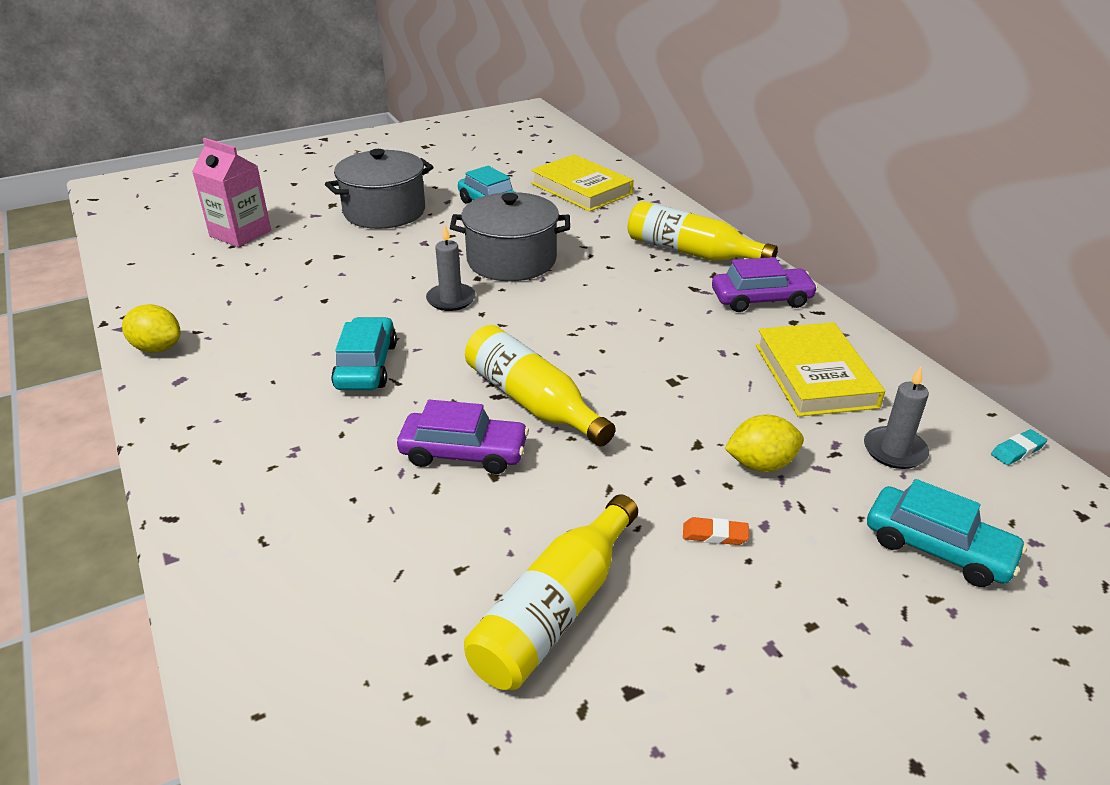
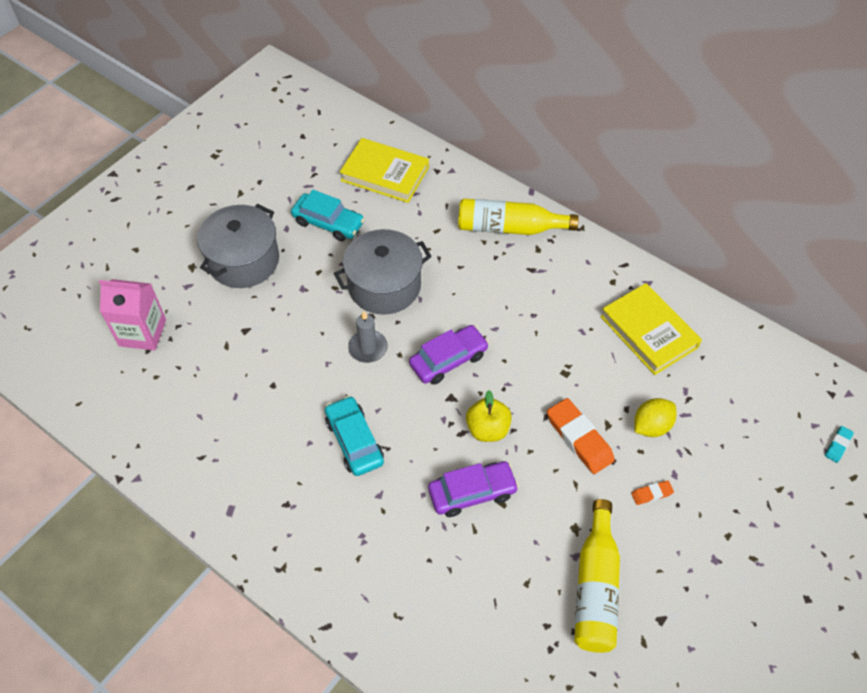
camera: 25 degrees left, 20 degrees up
(157, 348) = (186, 486): yellow lemon -> none
(532, 402) = (487, 429): yellow bottle -> yellow apple
(647, 445) = (579, 438): none -> orange eraser
(761, 299) = (582, 265): purple car -> purple car (448, 360)
(894, 451) = (720, 382): grey candle -> none
(938, 548) = (769, 451): turquoise car -> none
(1017, 450) = (784, 354): turquoise eraser -> turquoise eraser (838, 445)

